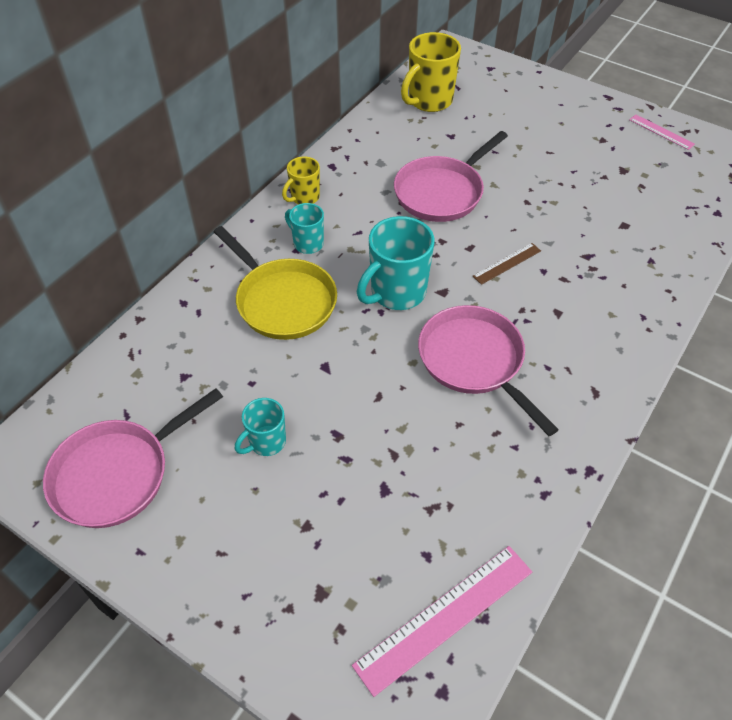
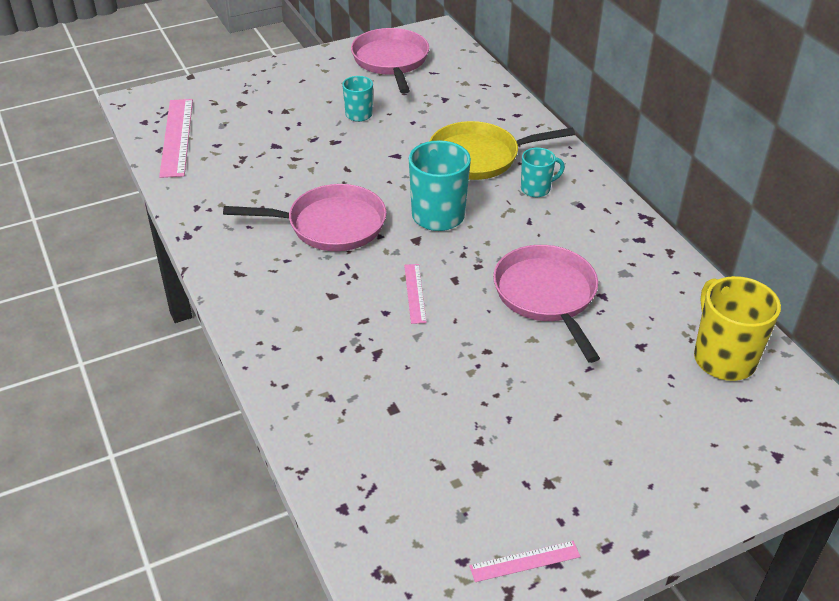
camera: 120 degrees right, 10 degrees down
(304, 197) = (601, 207): yellow mug -> none
(507, 263) = (415, 293): brown ruler -> pink ruler

